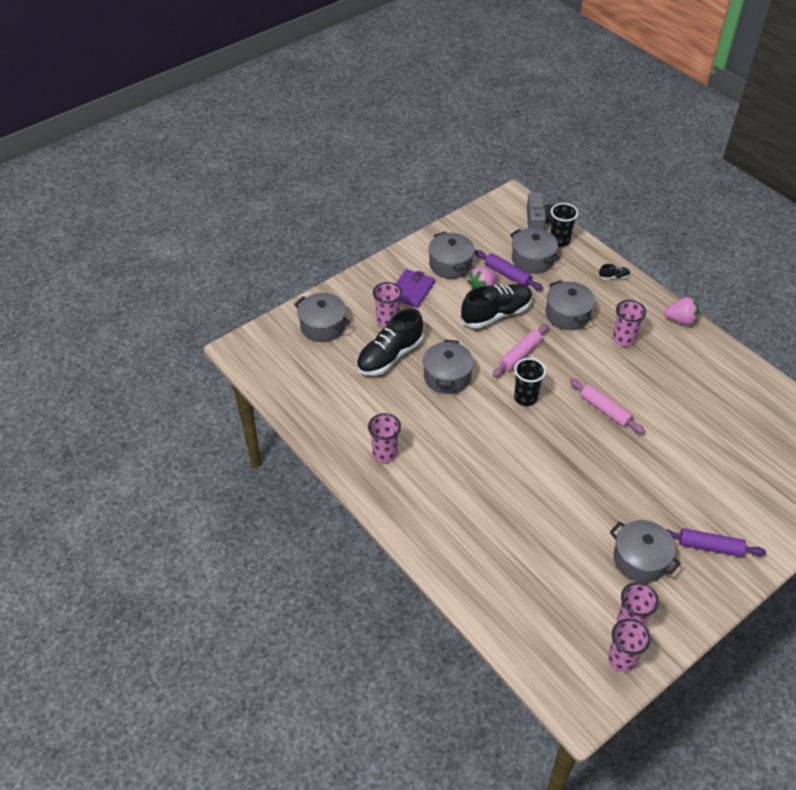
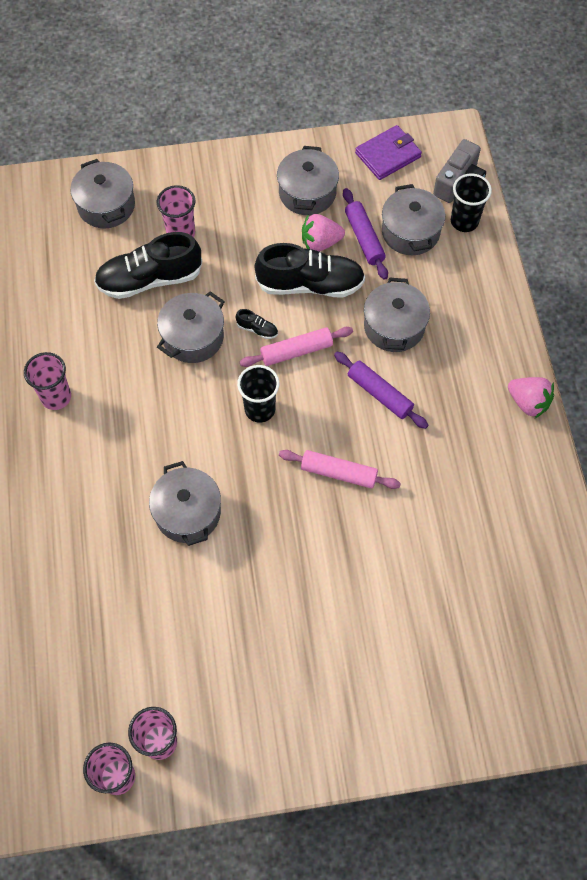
camera: 30 degrees right, 15 degrees up
(411, 290) = (237, 206): purple wallet -> purple wallet (388, 155)
(605, 410) = (339, 473): pink rolling pin -> pink rolling pin turned 60 degrees counterclockwise
(613, 277) = (492, 303): black shoe -> black shoe (257, 329)
(623, 339) = (436, 392): pink cup -> none
(640, 559) = (230, 676): grey pot -> grey pot (187, 512)
(710, 547) = (321, 706): purple rolling pin -> purple rolling pin (379, 394)

